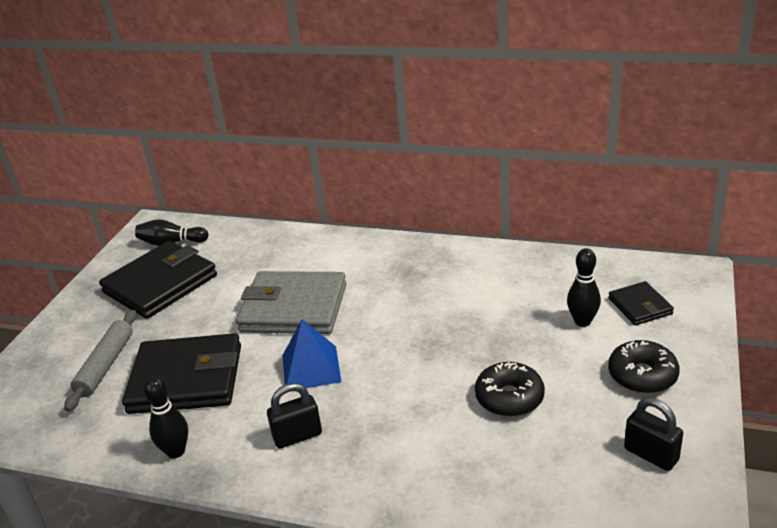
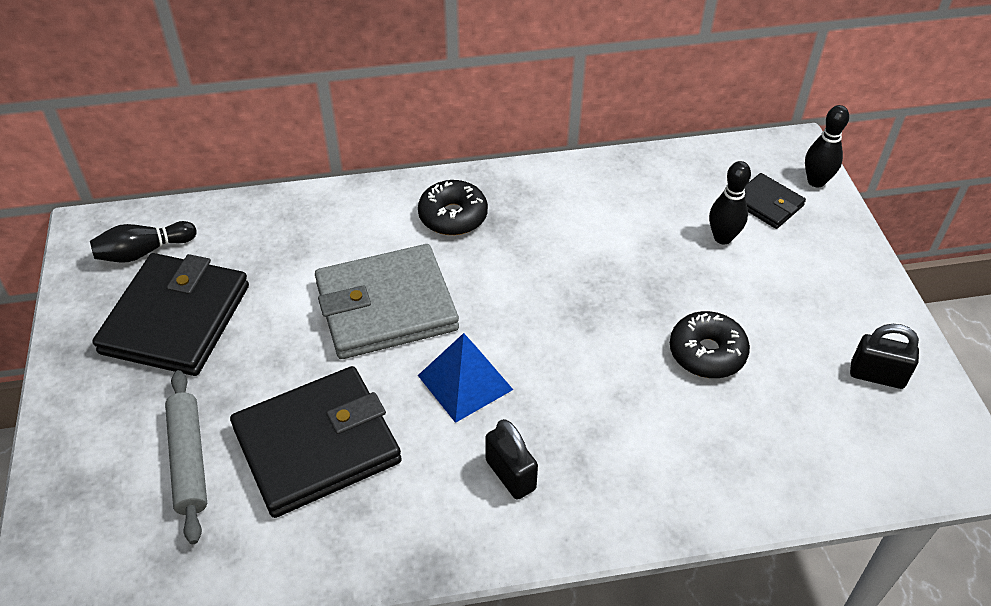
camera: 30 degrees left, 15 degrees up
(176, 451) = (377, 545): black bowling pin -> black bowling pin (816, 181)
(297, 436) = (510, 475): black padlock -> black padlock turned 75 degrees counterclockwise
(642, 375) = (817, 287): black donut -> black donut (453, 216)

